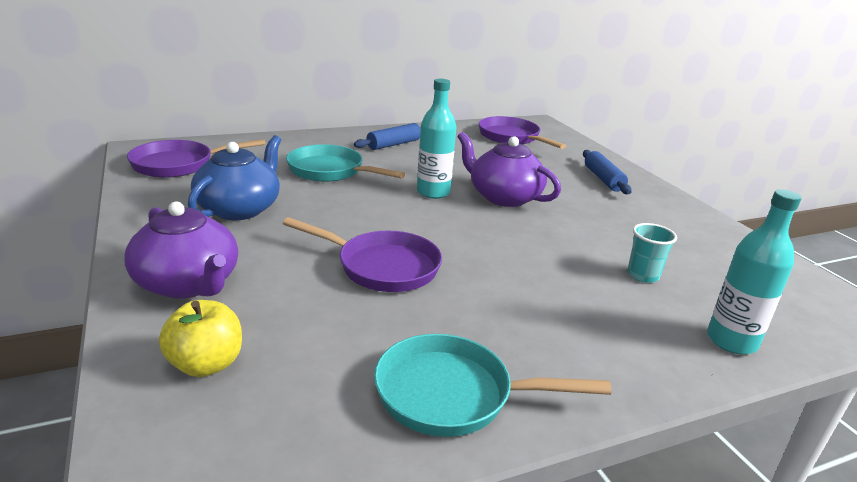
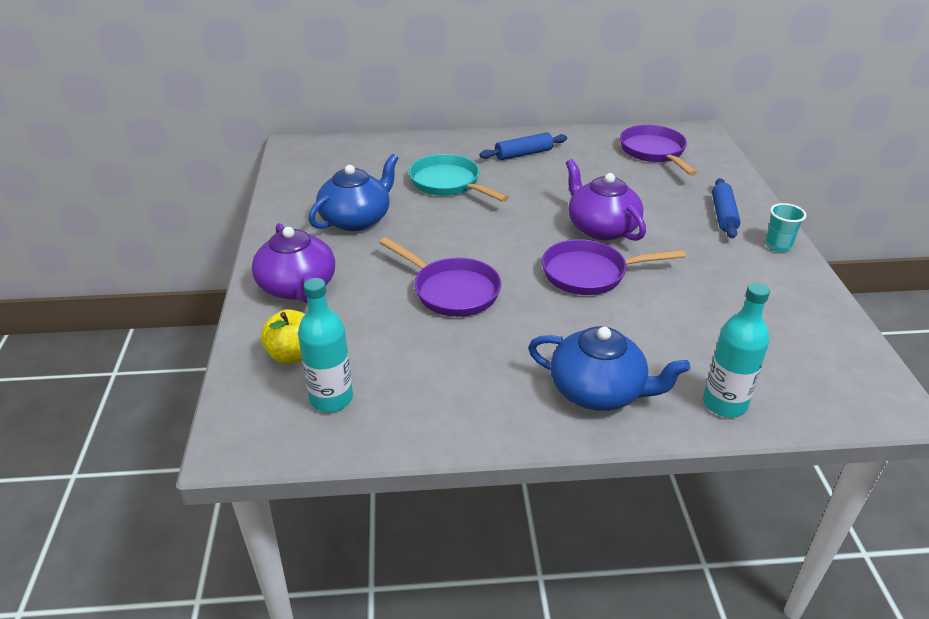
camera: 20 degrees right, 10 degrees up
(178, 164) = (320, 166): purple pan -> purple pan (590, 273)
(433, 192) = (534, 216): turquoise bottle -> turquoise bottle (331, 399)
(452, 394) = (456, 407): turquoise pan -> none
(601, 348) = (598, 391): none -> blue teapot
(643, 275) = (686, 329): turquoise cup -> turquoise cup (778, 246)

